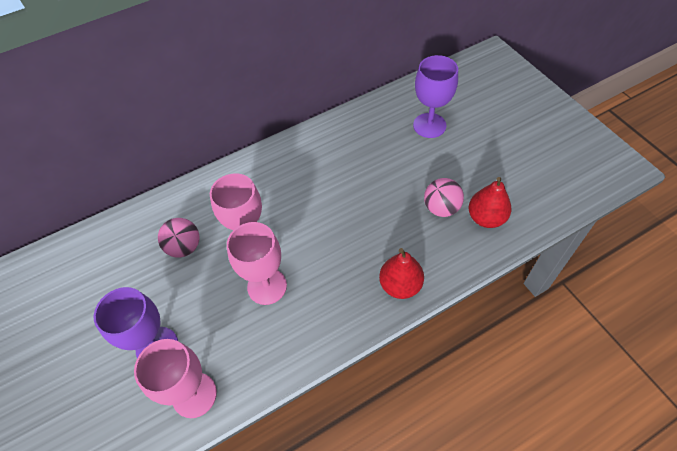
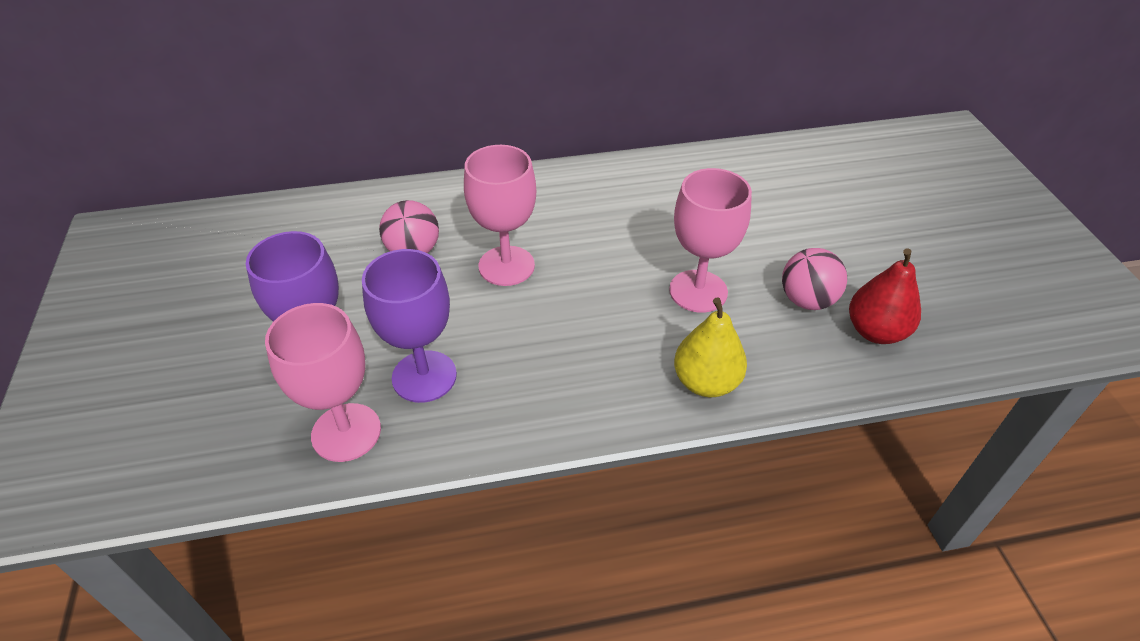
camera: 15 degrees right, 10 degrees down
(267, 286) = (506, 328): pink goblet -> pink goblet (698, 291)
(400, 285) = (706, 382): red pear -> yellow pear
(429, 125) = (825, 194): purple goblet -> purple goblet (424, 376)

